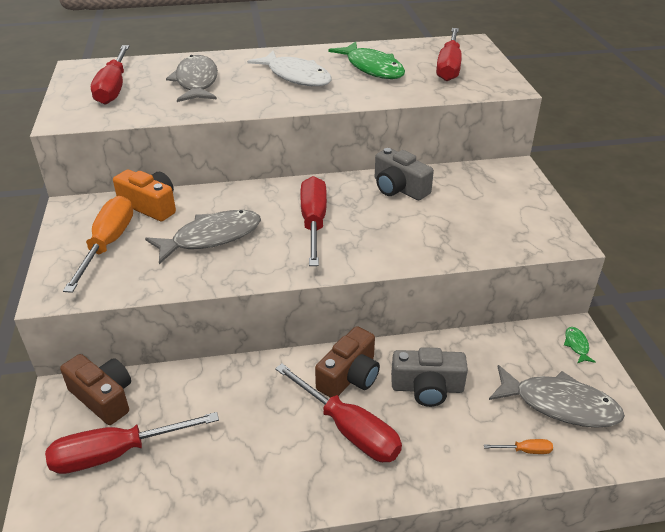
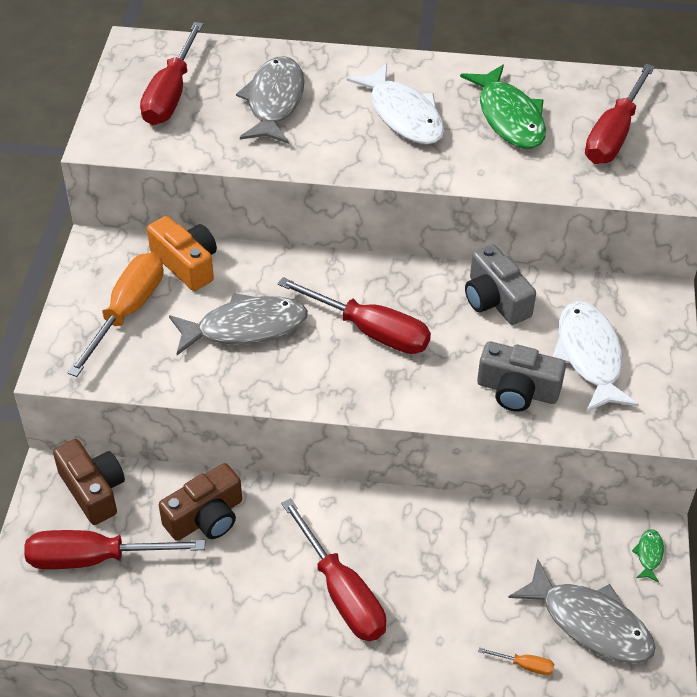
camera: 15 degrees right, 10 degrees up
(313, 222) = (370, 331): red screwdriver -> red screwdriver turned 105 degrees clockwise
(349, 376) = (365, 529): brown camera -> brown camera (206, 517)
(427, 388) = (447, 565): grey camera -> grey camera (517, 390)
(484, 209) = (589, 356): none -> white fish

